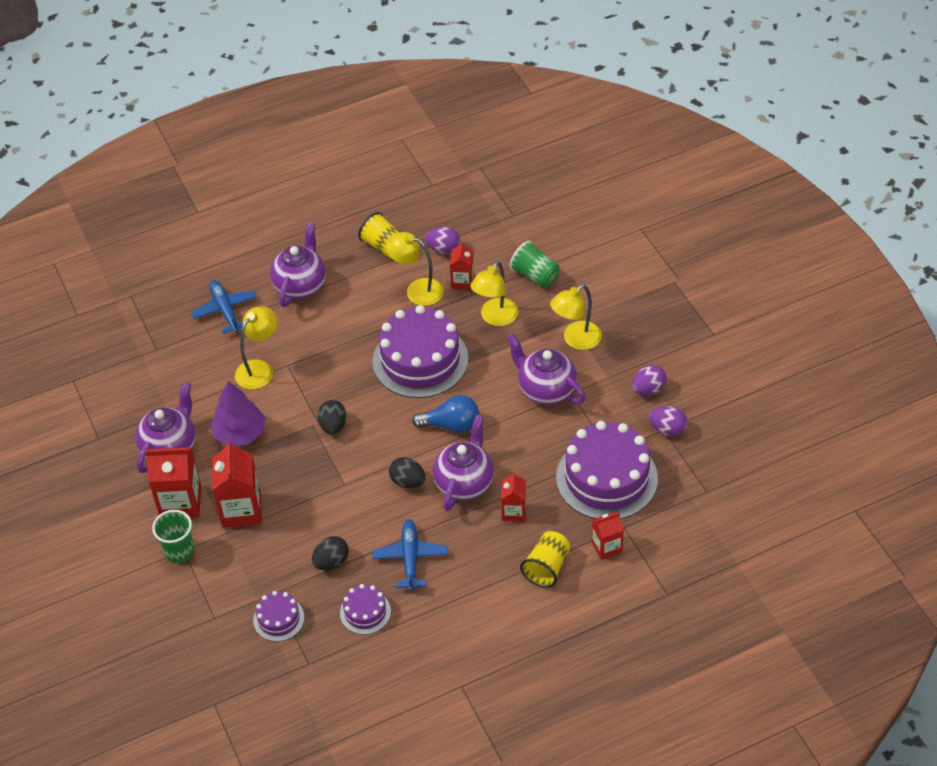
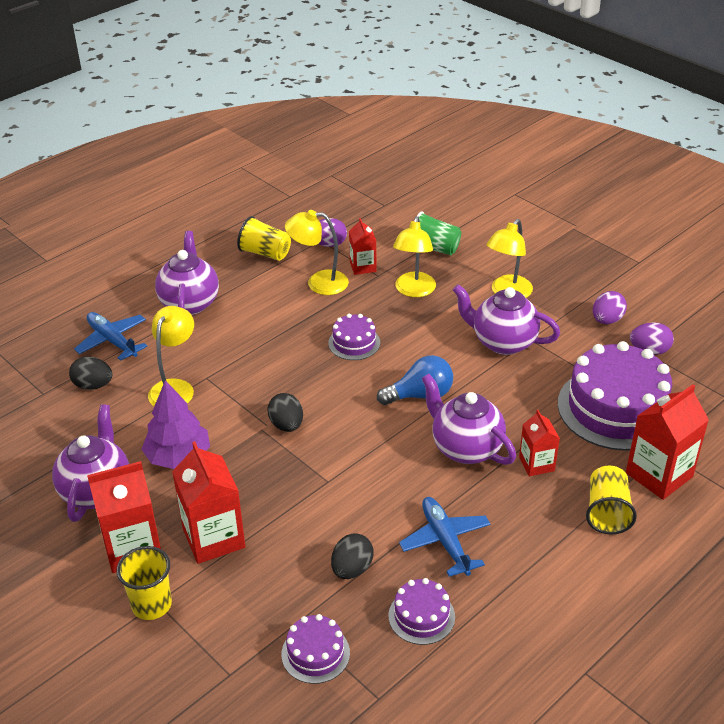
camera: 20 degrees left, 10 degrees down
(179, 551) = (151, 605): green cup -> yellow cup
(408, 482) = (400, 461): black egg -> black egg (93, 385)
(420, 360) = (354, 343): purple cake -> purple cake, size x0.48
(464, 483) = (465, 448): purple teapot -> purple teapot turned 45 degrees counterclockwise
(606, 547) = (659, 475): red carton -> red carton, size x1.70

